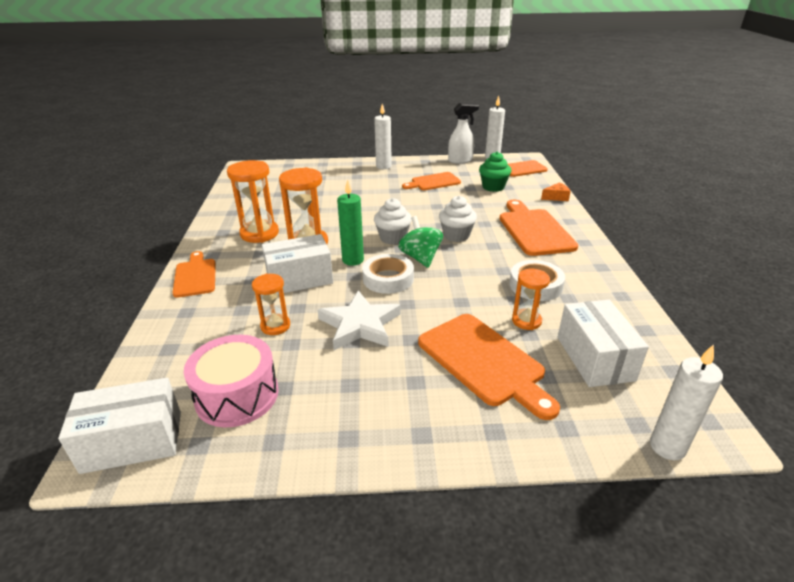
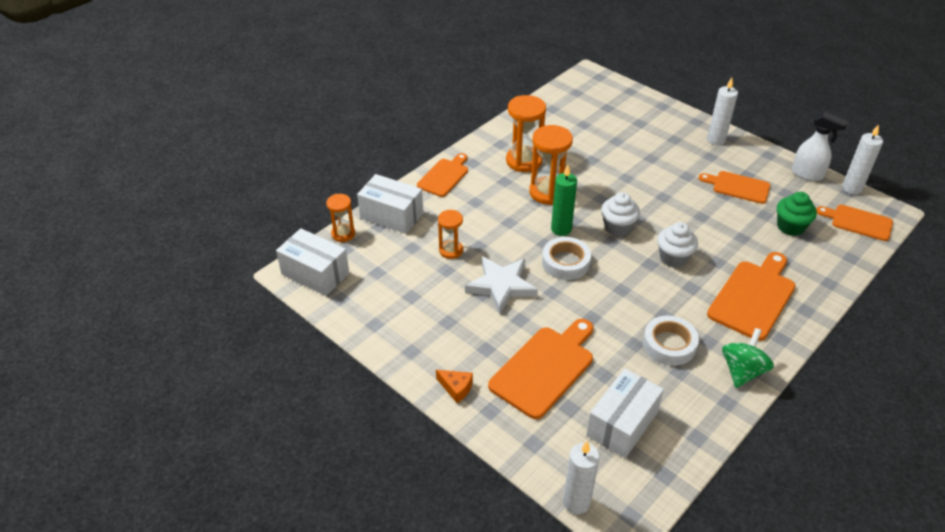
camera: 45 degrees right, 10 degrees up
(237, 395) = (384, 283): pink drum -> none
(299, 279) = (506, 222): white box -> white box (391, 215)
(420, 258) = (614, 260): green spinning top -> green spinning top (742, 371)
(484, 361) = (544, 368): orange cutting board -> orange cutting board turned 150 degrees counterclockwise
(526, 321) = (617, 364): orange hourglass -> orange hourglass (343, 234)
(556, 197) = (838, 277): orange cheese -> orange cheese (456, 388)

